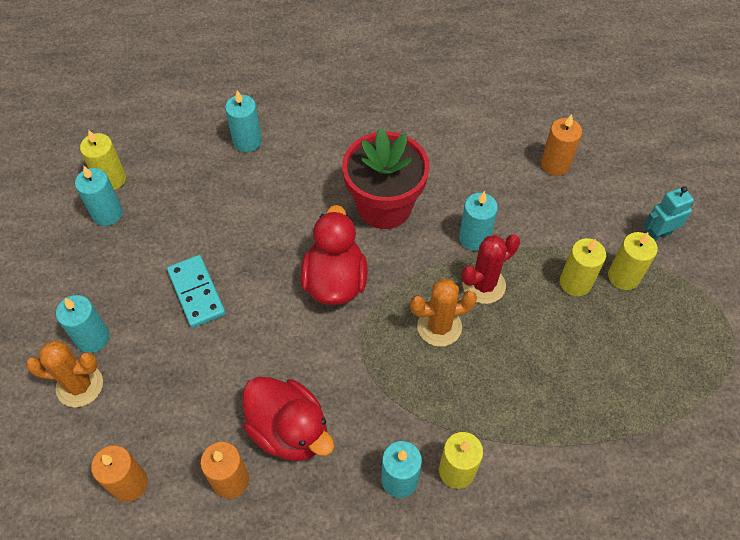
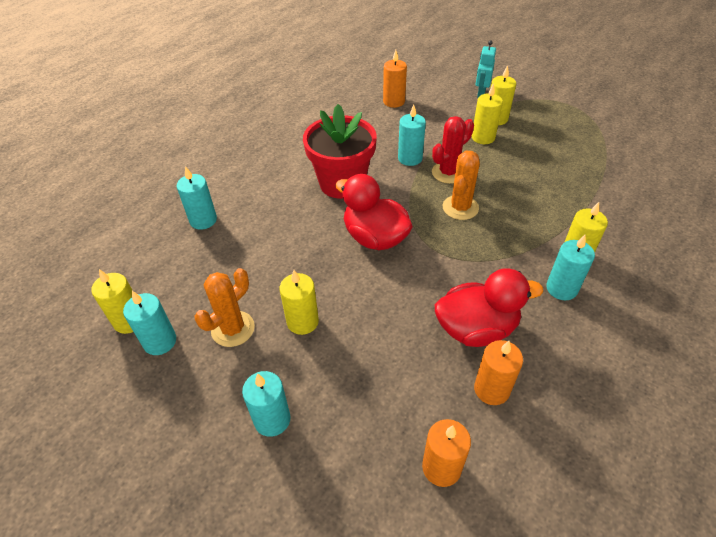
camera: 50 degrees left, 10 degrees down
(79, 385) = (310, 456): orange cactus -> orange cactus (233, 329)
(196, 293) = (302, 322): turquoise domino -> yellow candle
(483, 285) = (448, 173): red cactus -> red cactus turned 45 degrees clockwise

